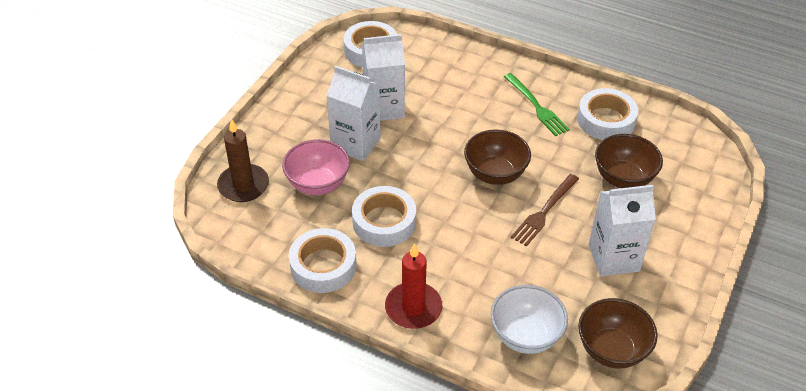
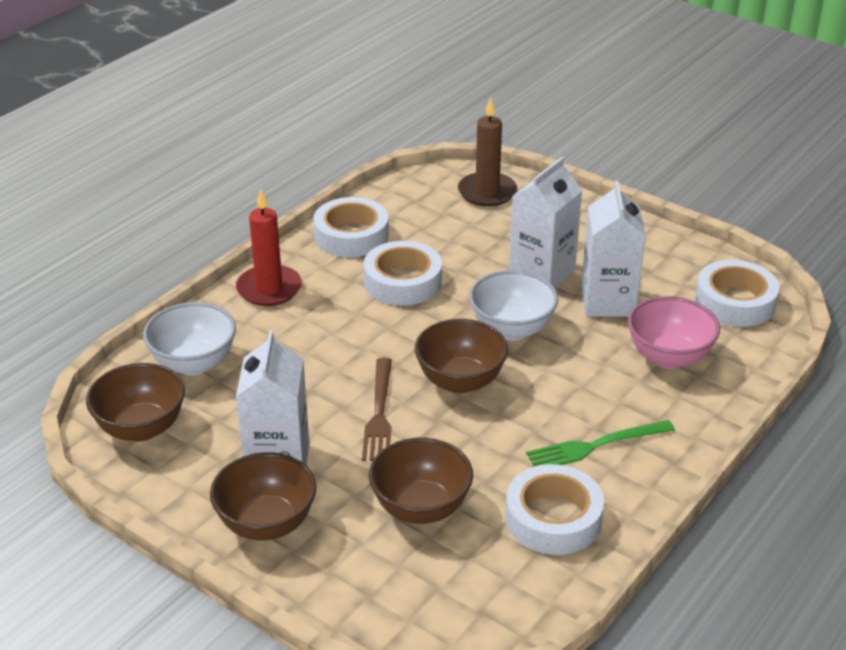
camera: 100 degrees right, 10 degrees down
(318, 184) = (476, 240): pink bowl -> pink bowl (669, 357)
(429, 154) = (511, 329): none -> white bowl
(544, 212) = (379, 414): brown fork -> brown fork turned 135 degrees counterclockwise
(671, 252) = (266, 524): none -> brown bowl

